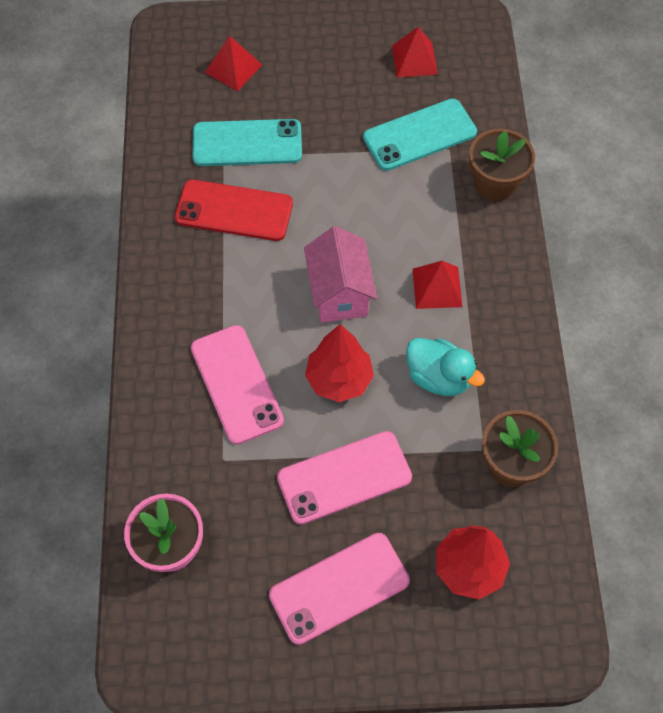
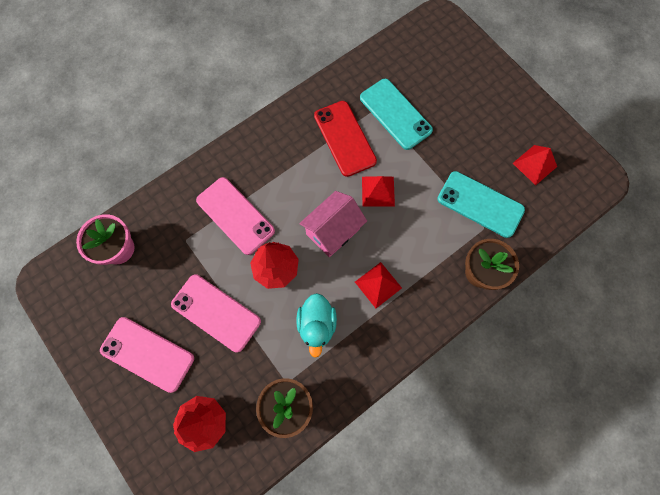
camera: 55 degrees right, 10 degrees up
(233, 68) = (441, 71): red pyramid -> red pyramid (378, 191)
(236, 384) = (235, 215): pink phone -> pink phone turned 75 degrees counterclockwise

